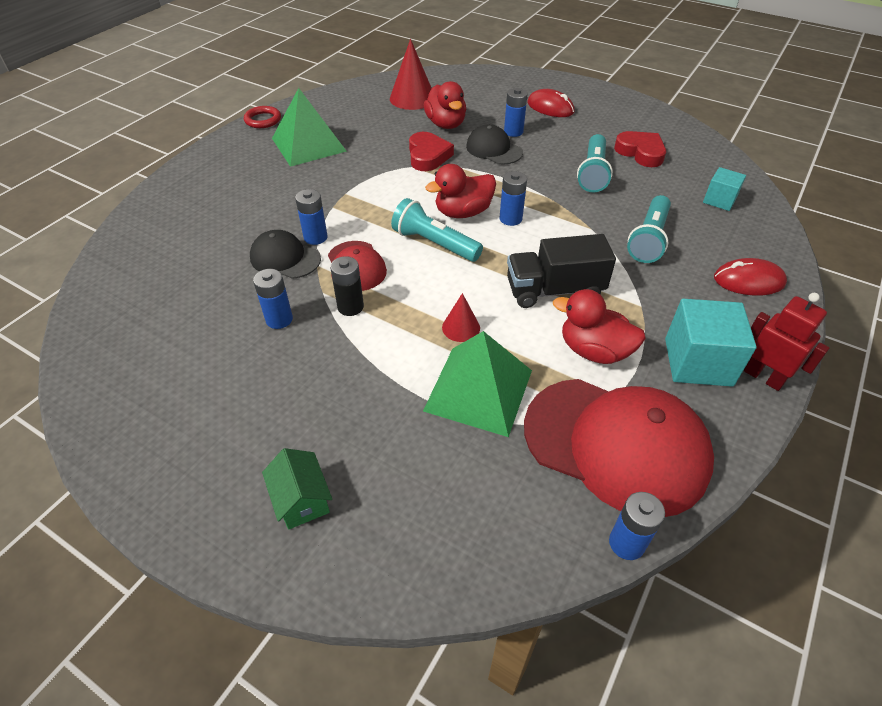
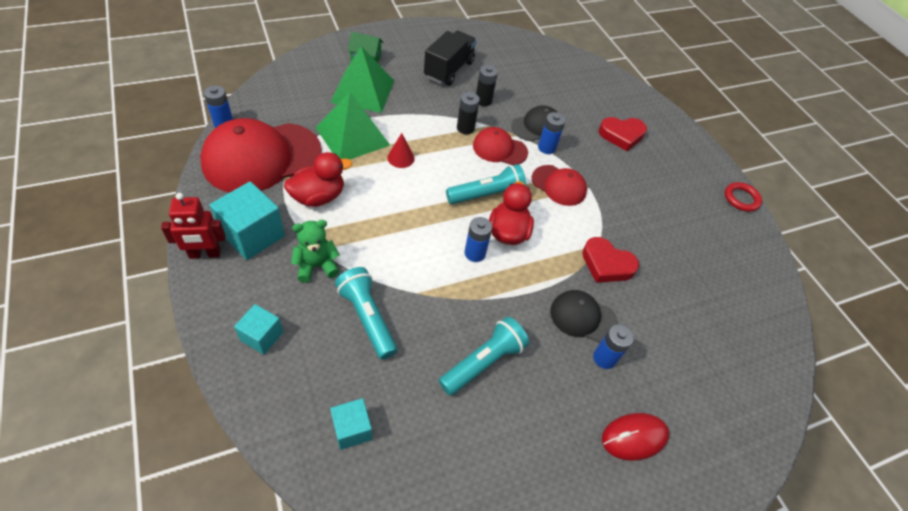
camera: 120 degrees right, 5 degrees up
(279, 319) = (483, 100): blue battery -> black battery
(308, 144) = (679, 204): green pyramid -> green pyramid (363, 91)
(365, 209) = (559, 185): none -> red cap
(412, 98) = (730, 323): red cone -> none
(446, 124) = (656, 314): red duck -> none
(494, 149) = (583, 317): black cap -> black cap turned 150 degrees counterclockwise
(554, 290) = (381, 219): black truck -> black truck (449, 70)
(592, 173) = (483, 362): turquoise flashlight -> turquoise flashlight turned 90 degrees clockwise
(640, 152) = (481, 441): red heart -> red heart (621, 135)
(656, 296) = (316, 266): none -> green teddy bear
(748, 281) = (262, 336): red mouse -> turquoise cube

